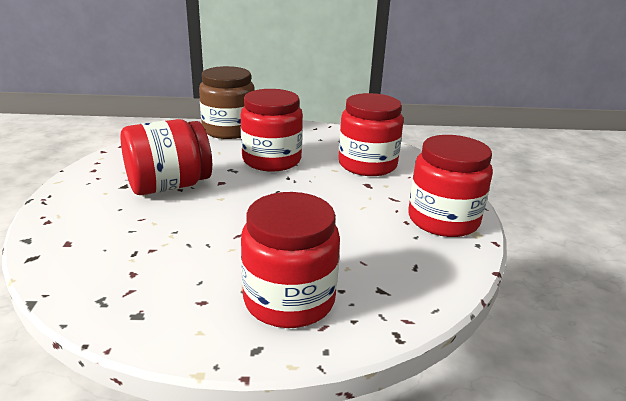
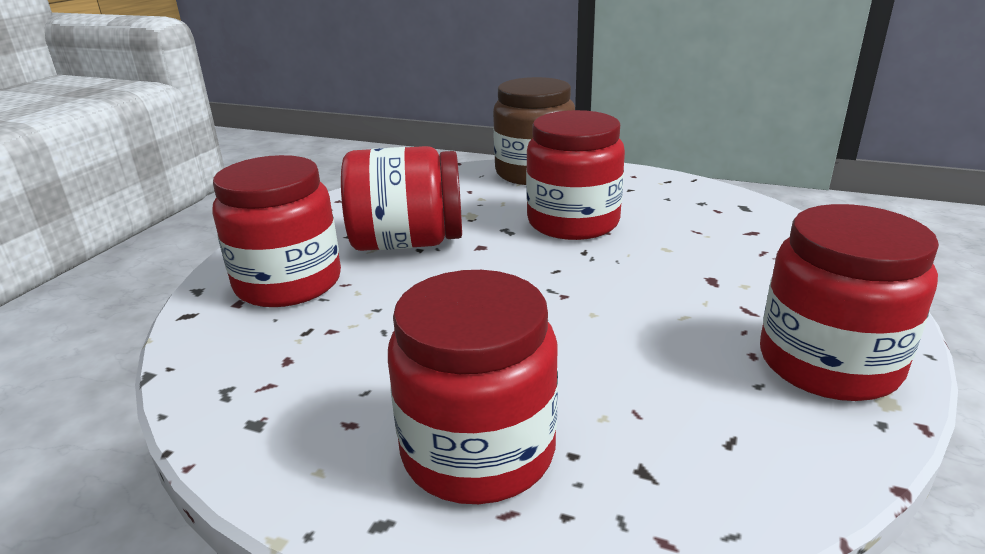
camera: 25 degrees right, 0 degrees up
(367, 165) = (728, 247): red jar -> red jar (288, 283)

